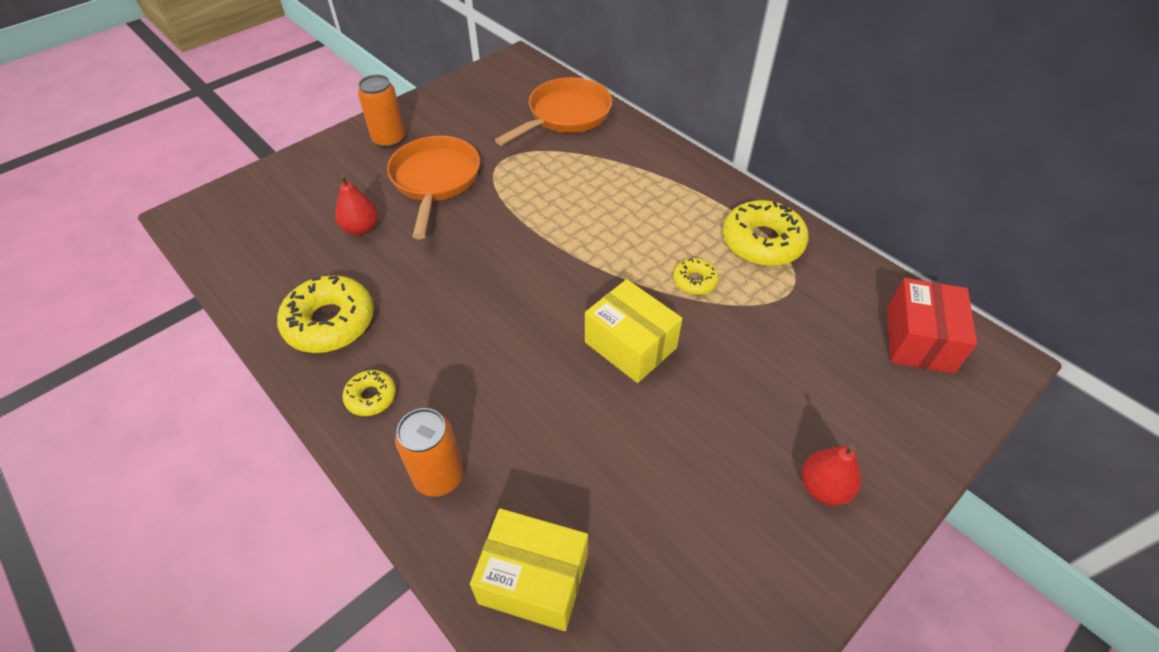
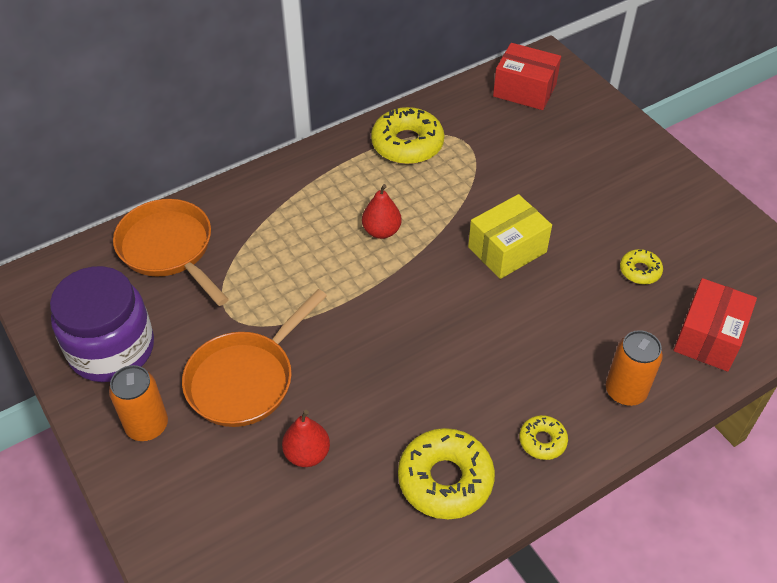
camera: 80 degrees left, 0 degrees up
(435, 181) = (245, 379): orange pan -> orange pan turned 60 degrees counterclockwise
(459, 109) = (112, 349): none -> purple jar
(533, 579) = (708, 337): yellow box -> red box
(694, 281) = (443, 196): yellow donut -> yellow donut (640, 271)
(823, 487) = (641, 172): red pear -> red pear (381, 231)

